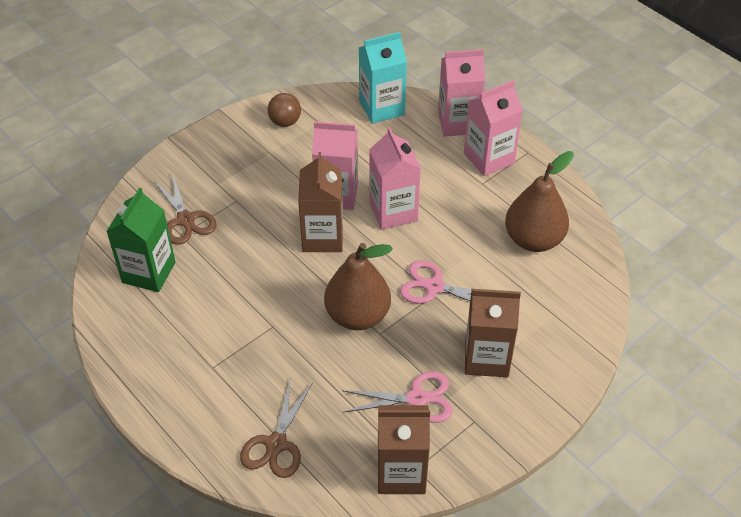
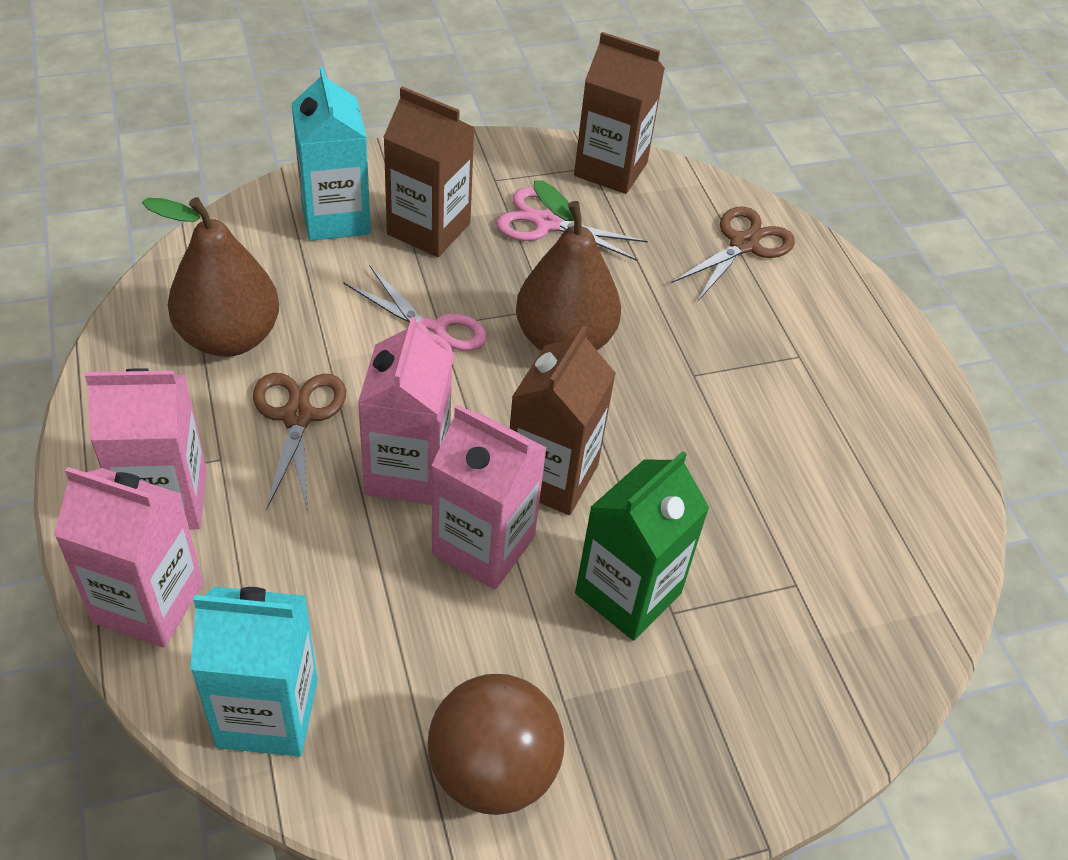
camera: 160 degrees left, 0 degrees up
(149, 272) = (867, 534): green carton -> green carton (628, 593)
(186, 220) = (779, 610): brown scissors -> brown scissors (297, 416)
(285, 122) = (493, 770): brown ball -> brown ball, size x1.65
(547, 340) = (335, 217): none -> turquoise carton

